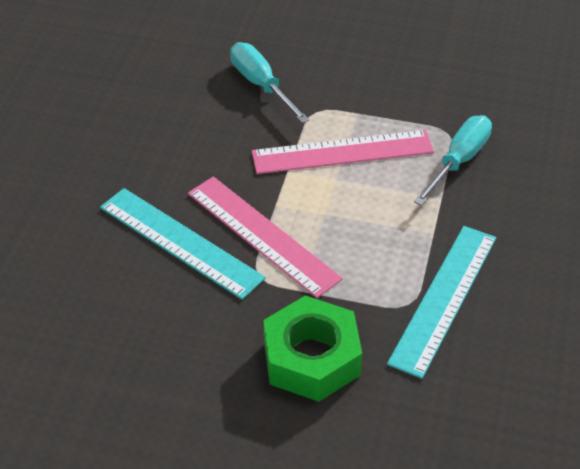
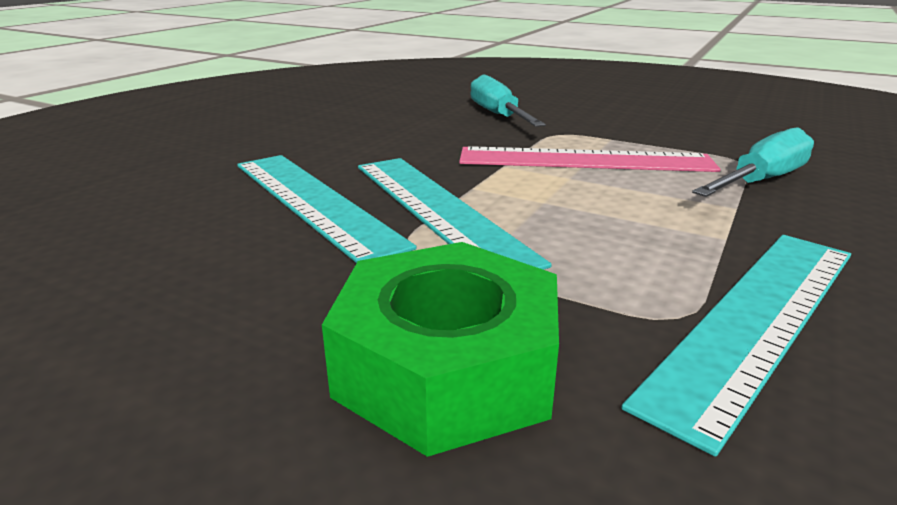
camera: 15 degrees right, 20 degrees down
(263, 235) = (438, 209): pink ruler -> turquoise ruler

